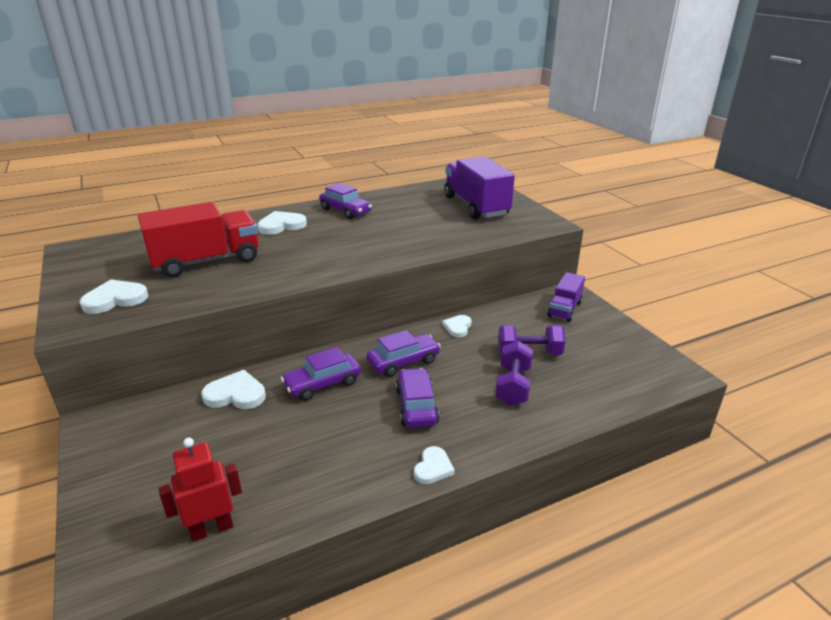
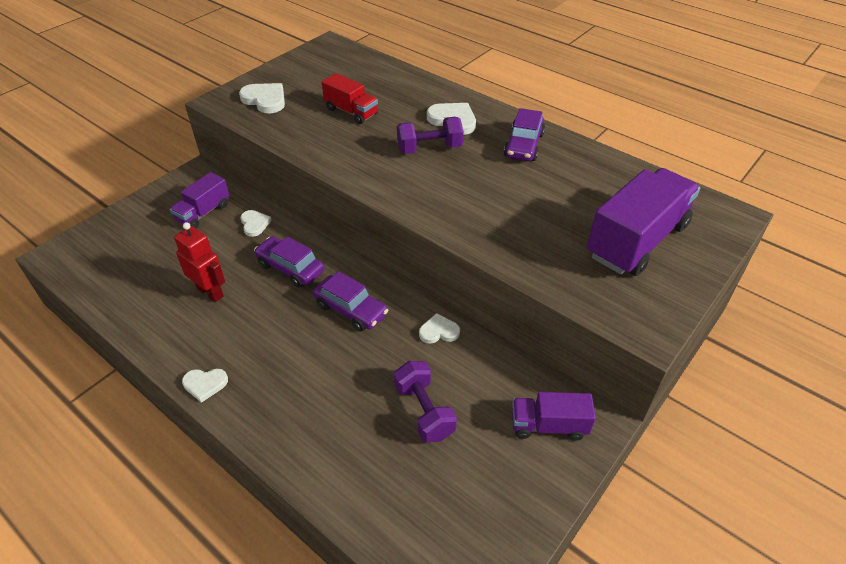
camera: 65 degrees right, 15 degrees up
(175, 428) = (203, 213): none -> purple truck
(206, 261) = (351, 112): red truck -> red truck, size x0.56
(211, 529) = (109, 280): red robot -> red robot (210, 292)
(236, 394) = (254, 224): white heart -> white heart, size x0.65
(416, 406) = (285, 343): purple car -> none
(513, 386) = (352, 412): purple dumbbell -> purple dumbbell (429, 148)

